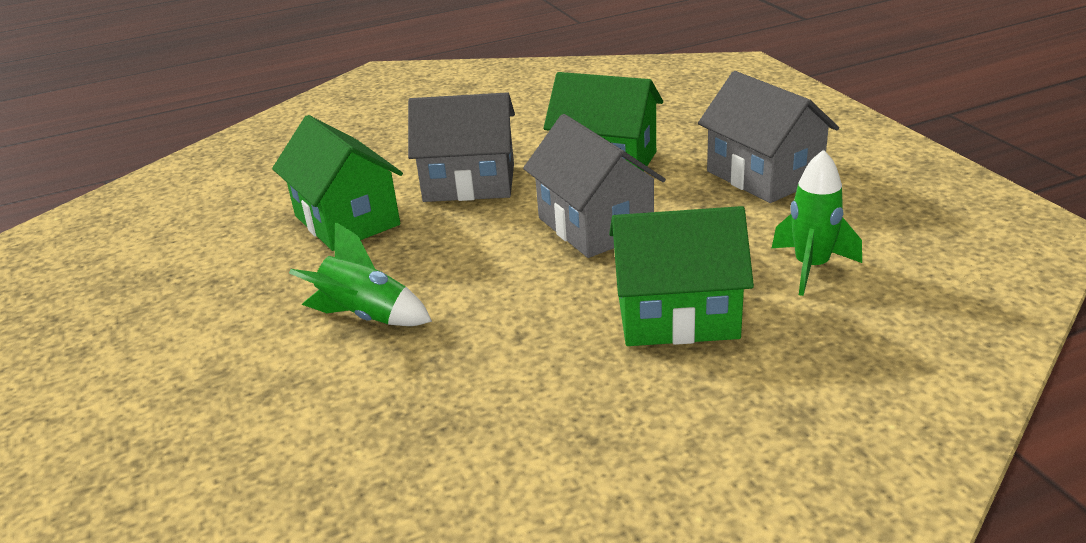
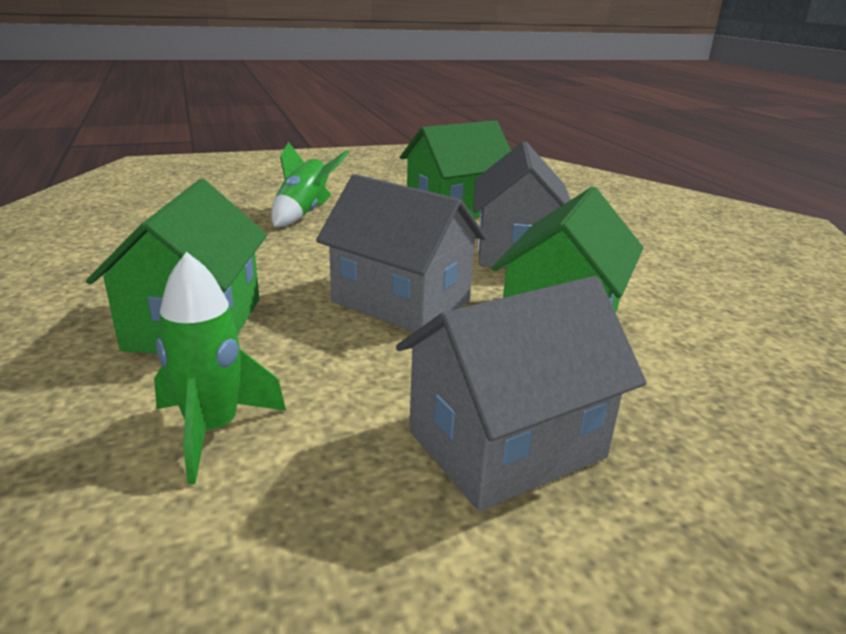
camera: 90 degrees right, 5 degrees down
(595, 225) = (401, 301): grey house -> grey house turned 60 degrees clockwise

